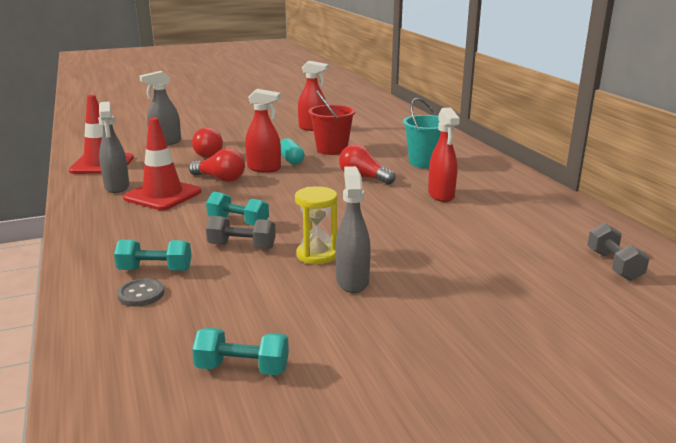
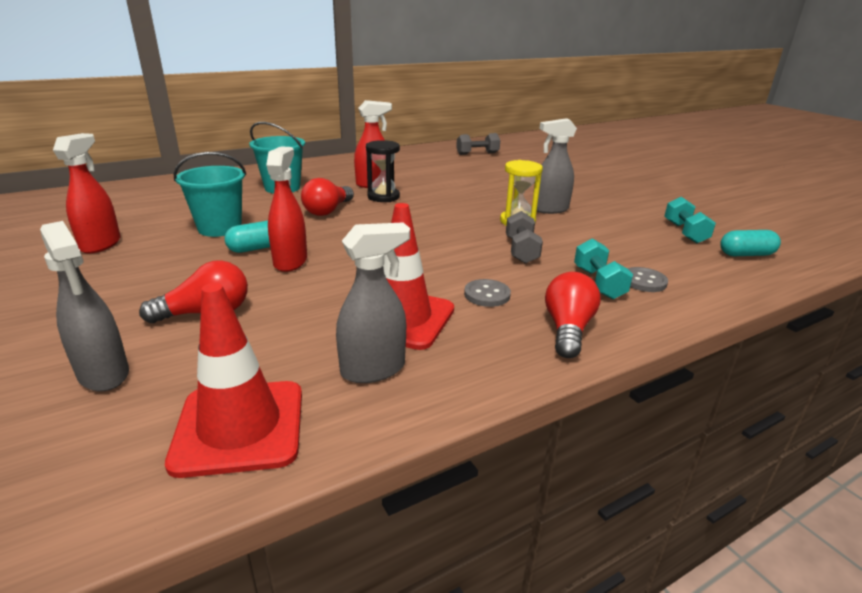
camera: 100 degrees left, 5 degrees up
(149, 397) = (746, 254): none -> turquoise capsule
(172, 222) = (487, 294): none -> grey button
(220, 179) = (332, 286): red light bulb -> red light bulb (567, 329)
(238, 222) = (468, 258): turquoise dumbbell -> none
(332, 149) = (220, 228): red bucket -> turquoise bucket
(400, 198) = (383, 197): none -> black hourglass

